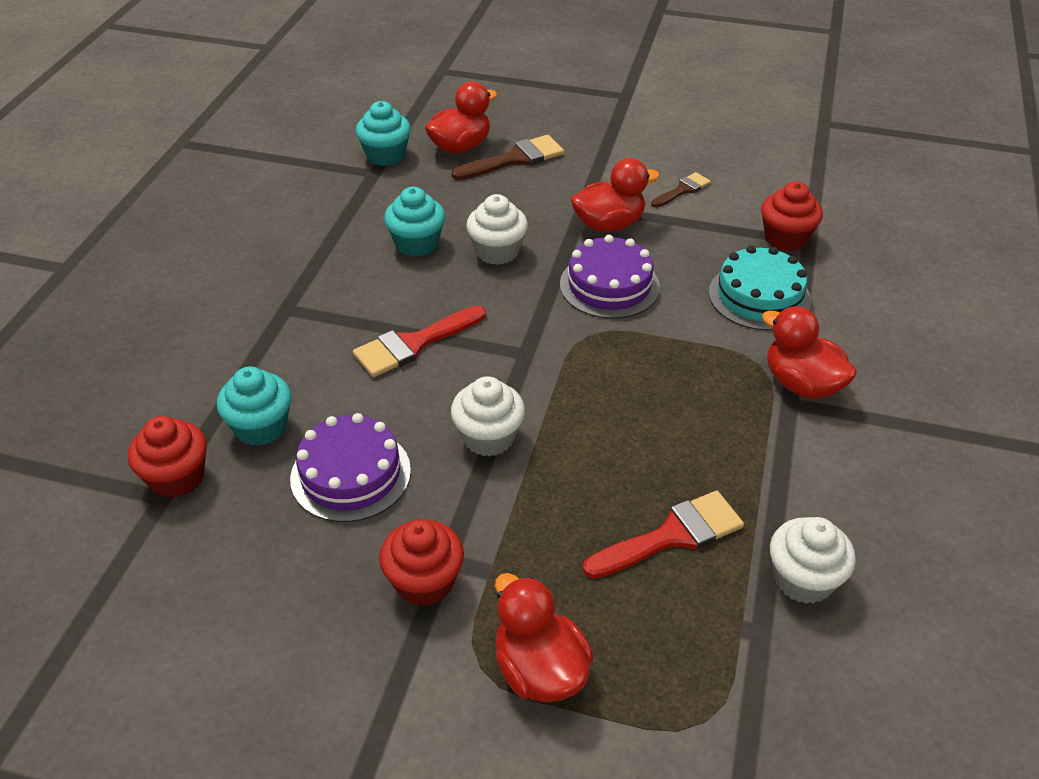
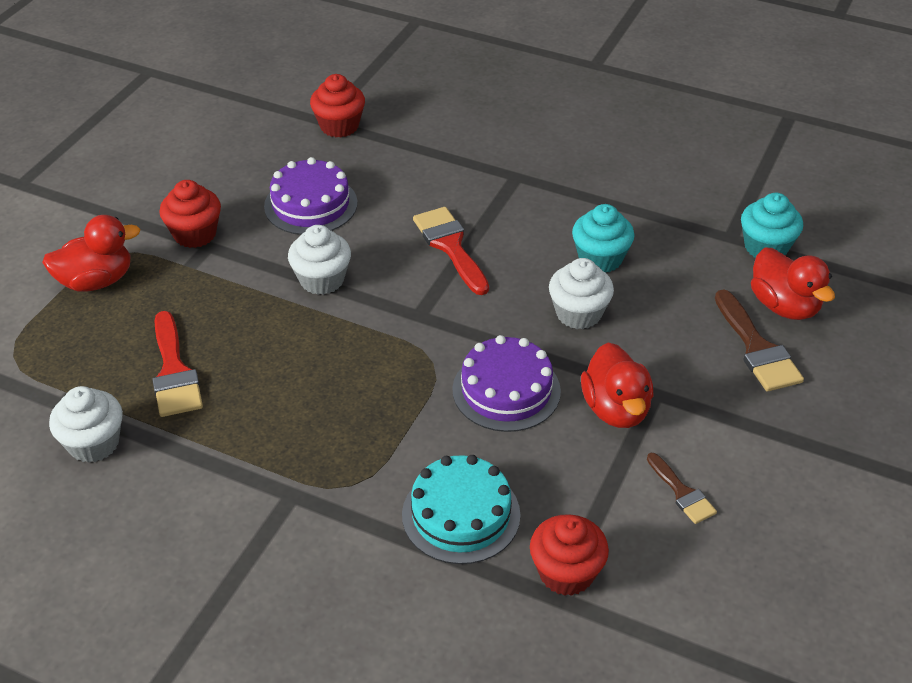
camera: 100 degrees right, 0 degrees up
(261, 427) = (376, 162): turquoise cupcake -> none
(801, 384) = (314, 511): red duck -> none

